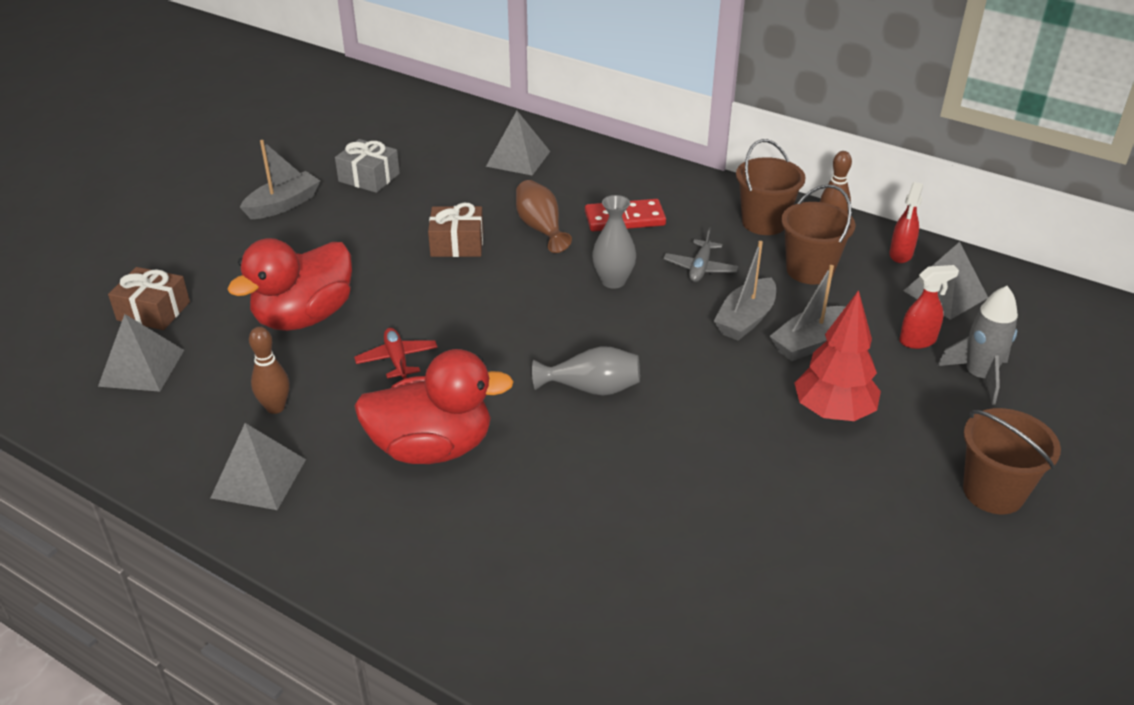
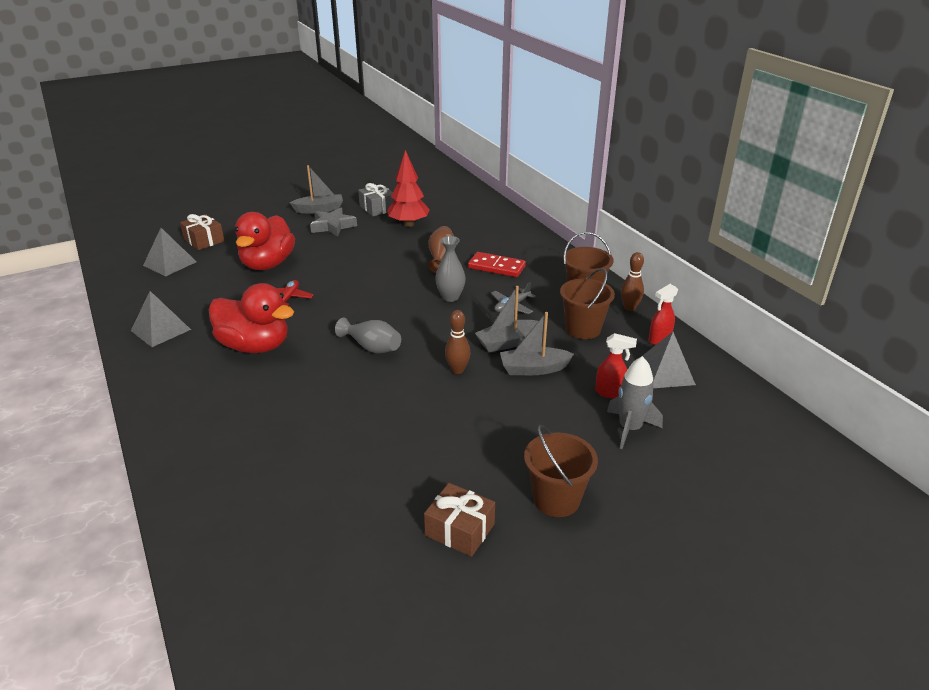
camera: 30 degrees right, 5 degrees down
(275, 407) = (205, 301): brown bowling pin -> brown bowling pin (457, 370)
(304, 317) = (267, 264): red duck -> red duck turned 60 degrees counterclockwise
(334, 225) = (333, 226): none -> grey star
(457, 244) = (385, 253): brown gift -> brown gift (460, 530)
(518, 158) = (470, 219): grey pyramid -> none
(833, 412) = (501, 412): red tree -> red tree (408, 224)

